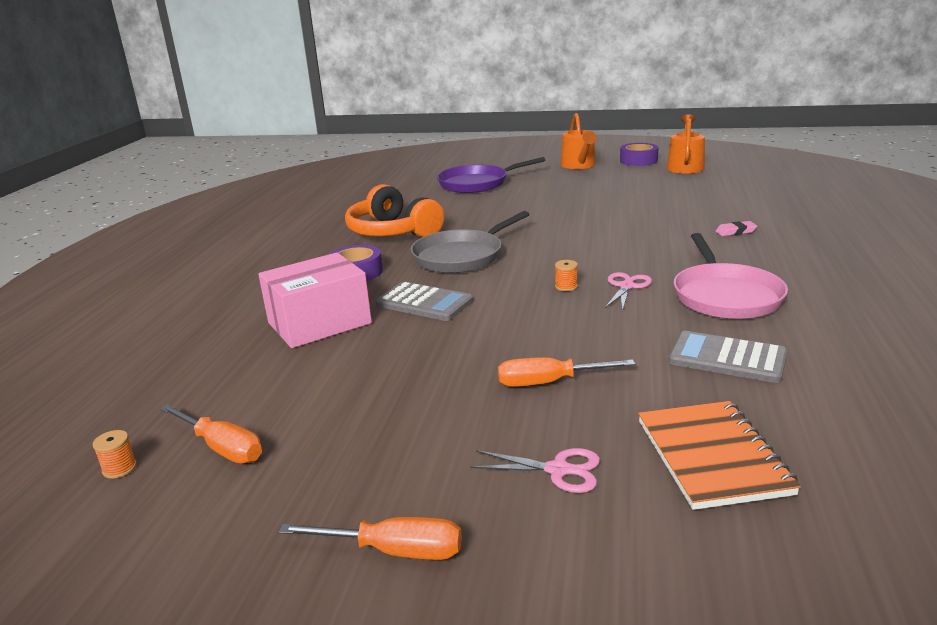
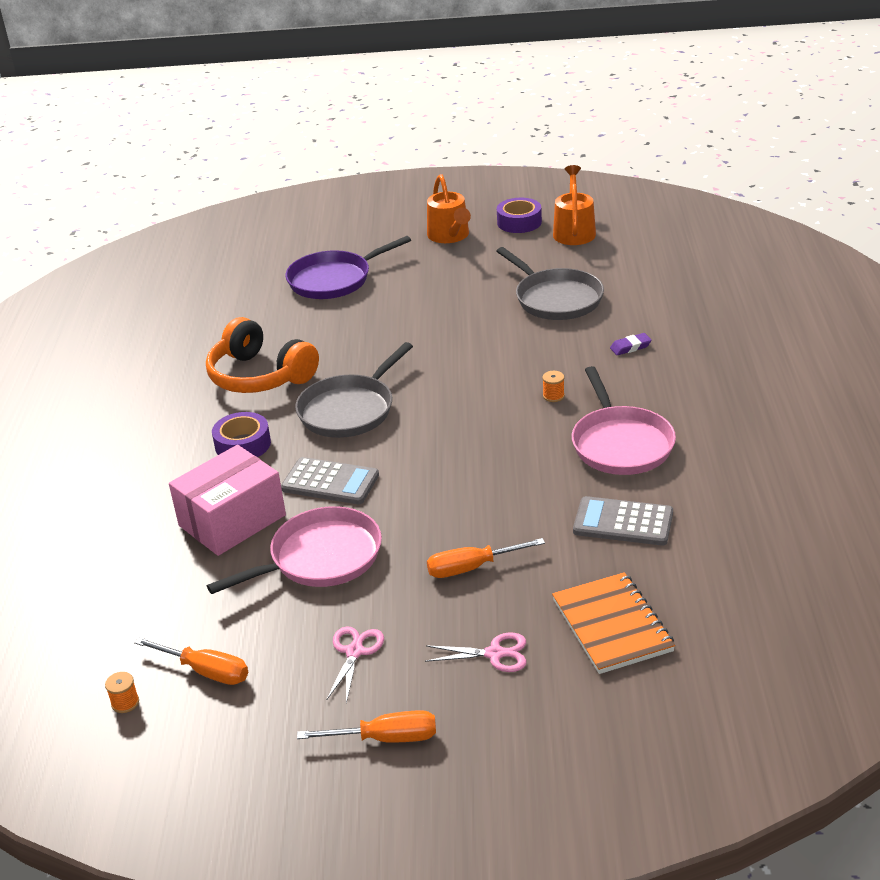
camera: 10 degrees left, 10 degrees up
(391, 359) = (321, 558): none -> pink pan
(566, 286) = (467, 445): orange spool -> orange spool (553, 396)
(626, 286) = (527, 440): pink scissors -> pink scissors (354, 651)
(666, 201) = (556, 299): none -> grey pan
(735, 232) = (630, 347): pink eraser -> purple eraser

